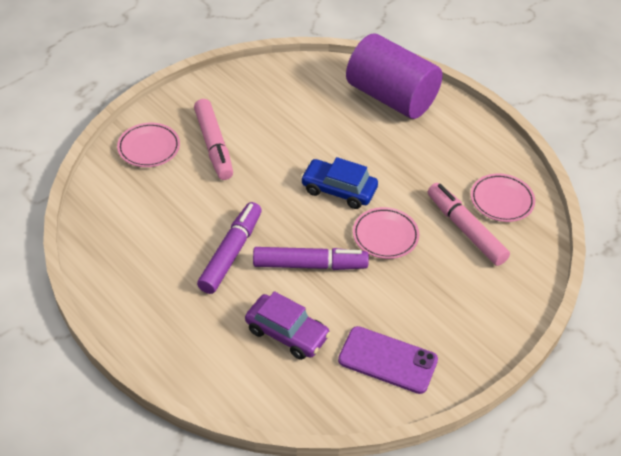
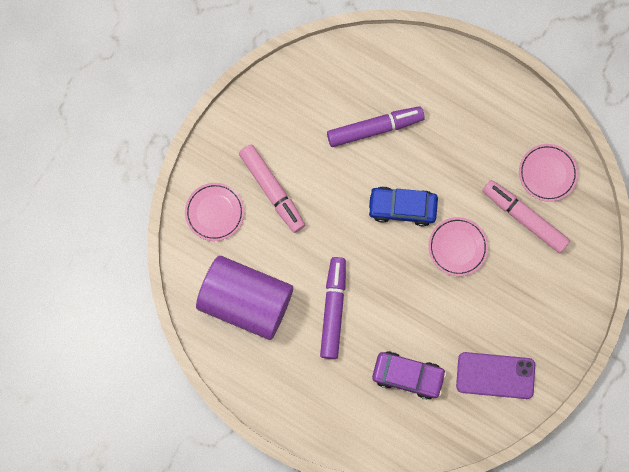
camera: 15 degrees left, 30 degrees up
(309, 265) = (403, 300): purple marker -> purple marker (374, 128)
(391, 97) = (415, 74): purple cylinder -> purple cylinder (246, 301)

